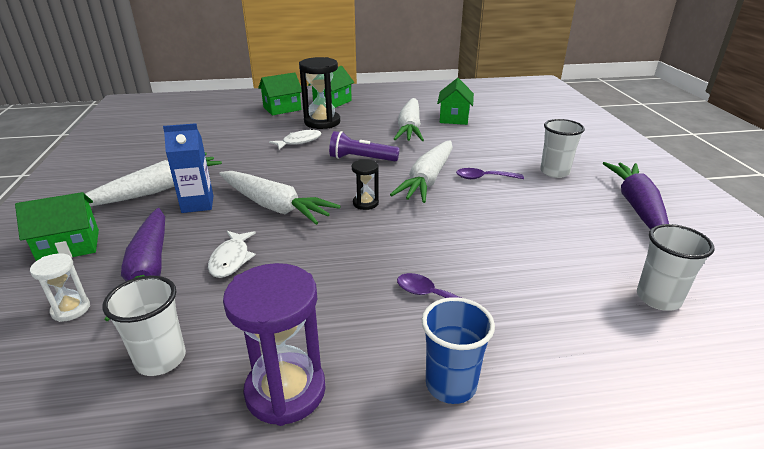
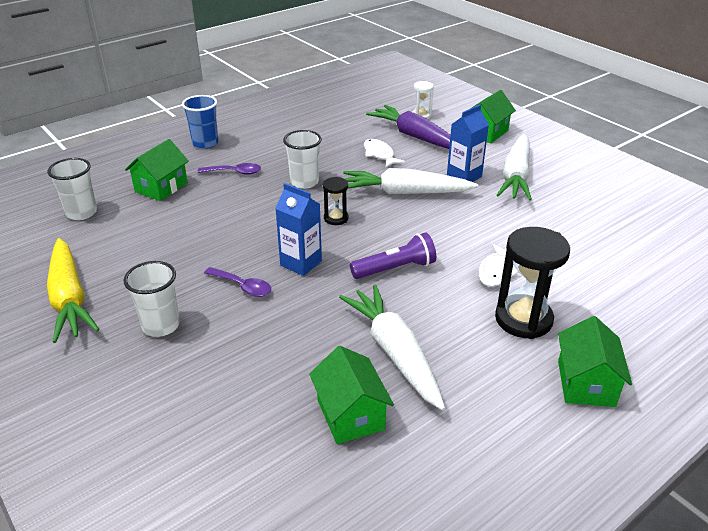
camera: 150 degrees right, 5 degrees up
(161, 359) = (348, 116): white cup -> white cup (304, 182)
(282, 108) = (623, 331): green house -> green house (161, 187)
(285, 391) = (279, 123): purple hourglass -> none
(427, 180) = (301, 263): white carrot -> blue carton
(484, 178) = (242, 286): purple spoon -> purple spoon turned 60 degrees clockwise
(637, 207) = (69, 298): purple carrot -> yellow carrot

